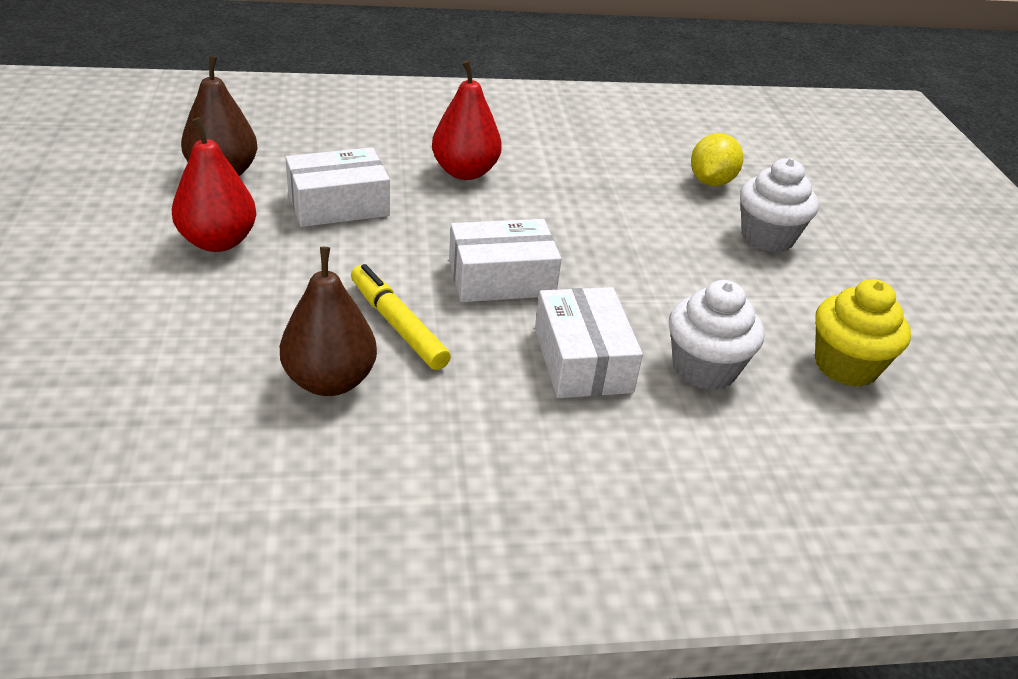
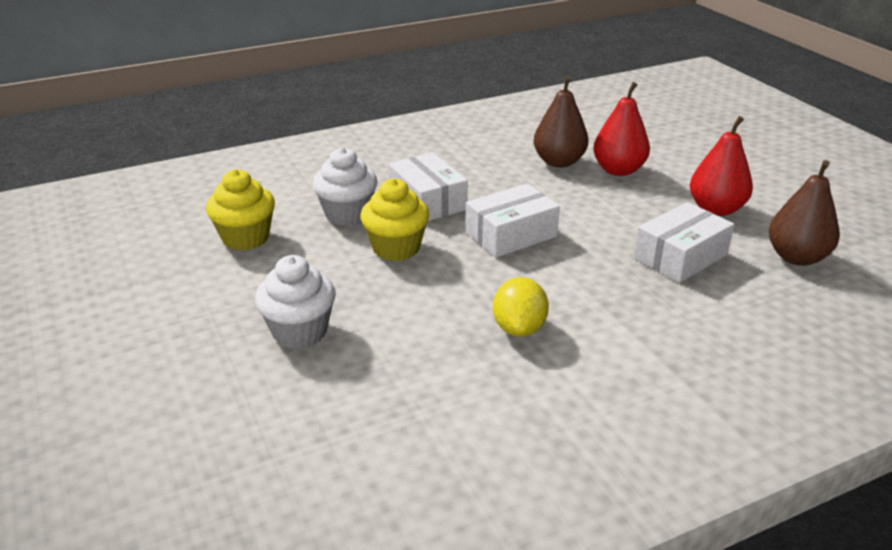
camera: 165 degrees right, 5 degrees down
(398, 325) = (551, 192): yellow marker -> none
(465, 172) = (618, 320): red pear -> red pear (618, 170)
(650, 298) = (396, 248): none -> yellow cupcake
(711, 182) = (365, 390): yellow lemon -> yellow lemon (519, 328)

